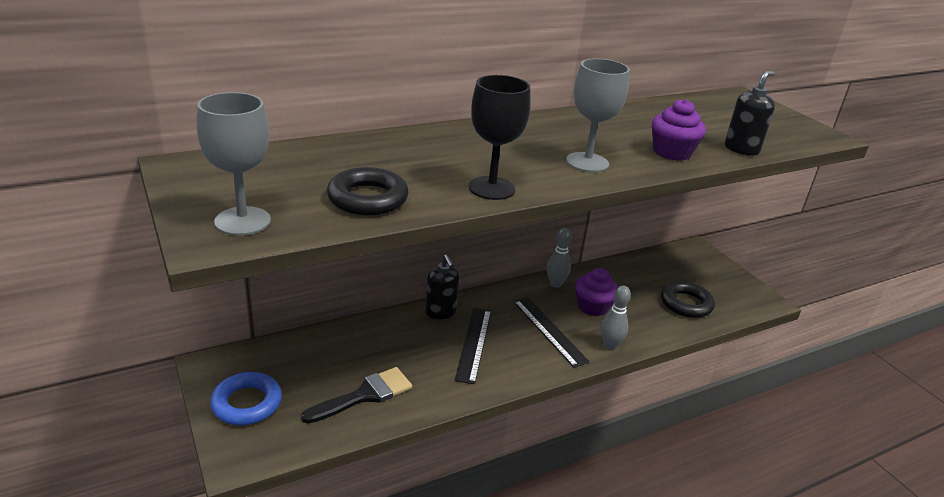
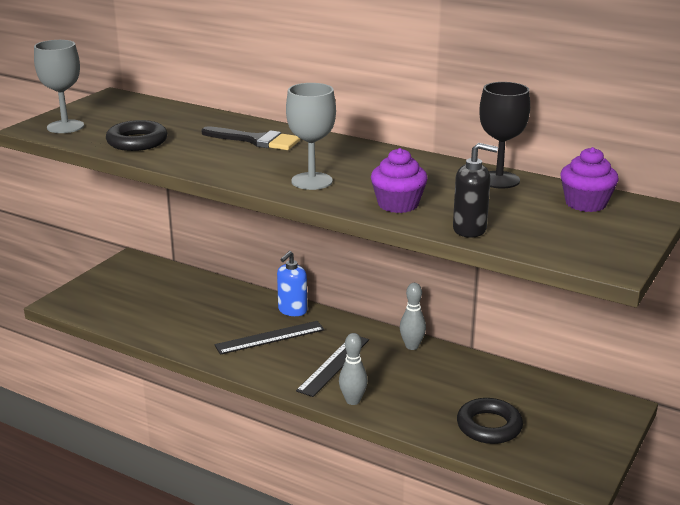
camera: 60 degrees right, 5 degrees down
(247, 403) = (108, 285): blue ring -> none
(364, 395) = (159, 318): black brush -> black brush (256, 140)
(441, 312) = (292, 310): black soap dispenser -> blue soap dispenser
(491, 188) = (208, 165): black goblet -> black goblet (499, 180)
(593, 307) = (403, 375): purple cupcake -> purple cupcake (585, 203)

